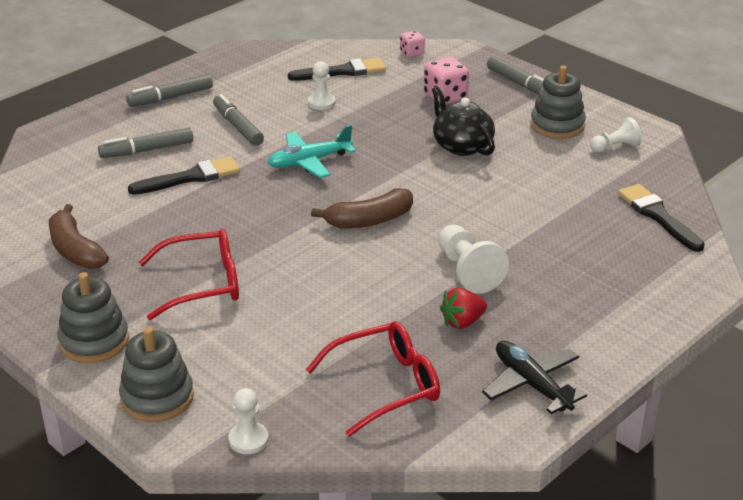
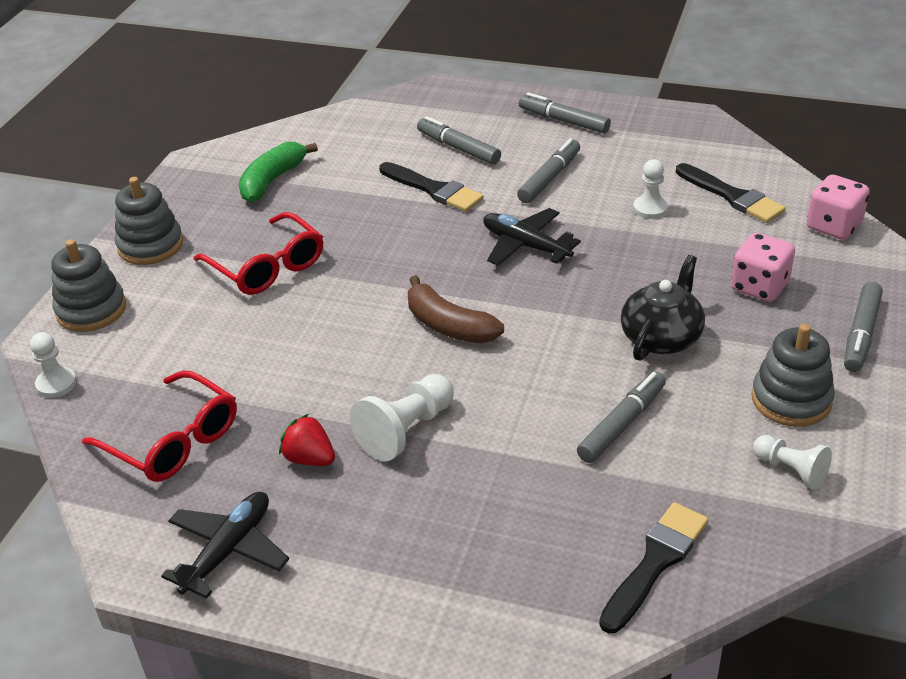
camera: 65 degrees right, 5 degrees up
(75, 250) = (272, 180): brown banana -> green banana
(309, 162) = (525, 246): turquoise plane -> black plane
(412, 53) = (833, 226): pink dice -> pink dice, size x1.68
(531, 187) = (622, 424): none -> grey marker

